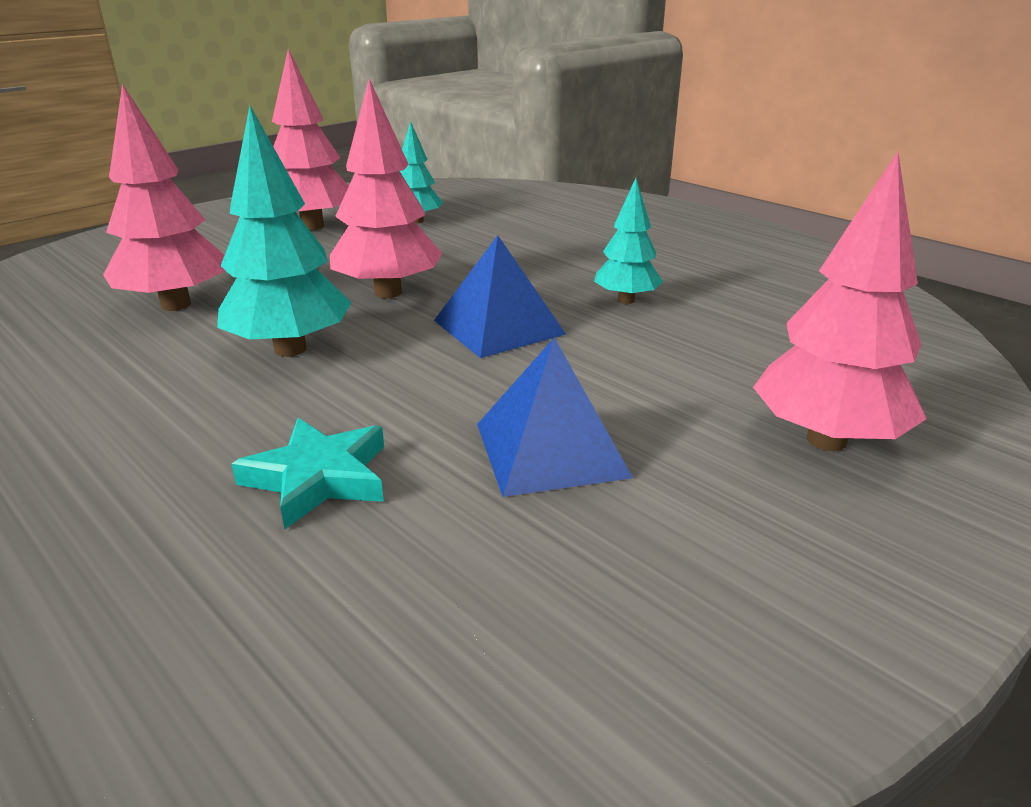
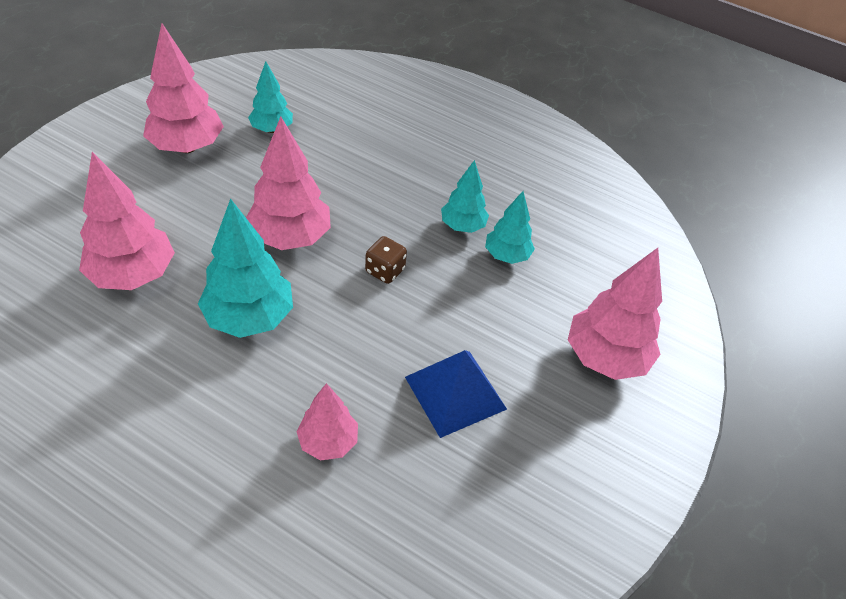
camera: 20 degrees left, 20 degrees up
(318, 478) = (328, 442): turquoise star -> pink tree
(498, 327) = (385, 271): blue pyramid -> brown dice
(682, 328) = (506, 255): none -> turquoise tree

